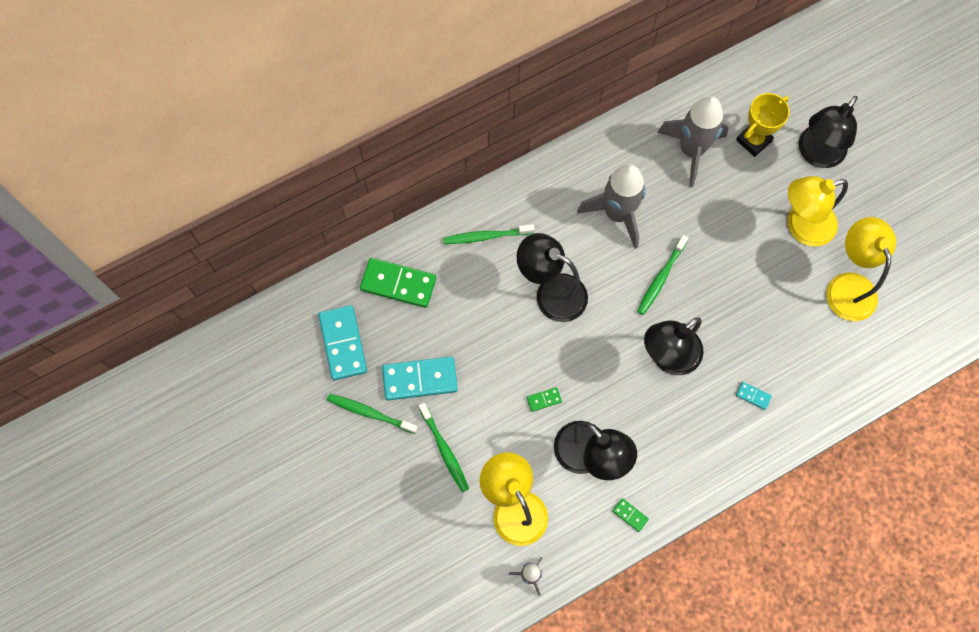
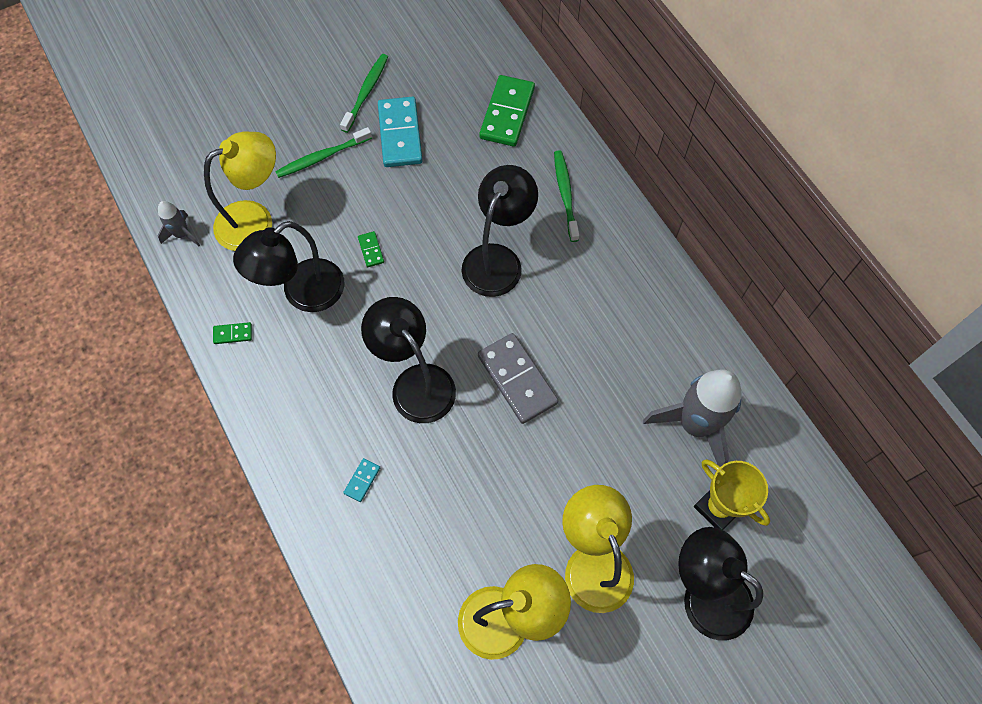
camera: 90 degrees right, 5 degrees down
(343, 343) = (441, 67): turquoise domino -> none
(617, 214) = (600, 333): grey rocket -> none
(630, 515) = (233, 334): green domino -> green domino turned 45 degrees clockwise
(661, 278) = (517, 379): green toothbrush -> grey domino

